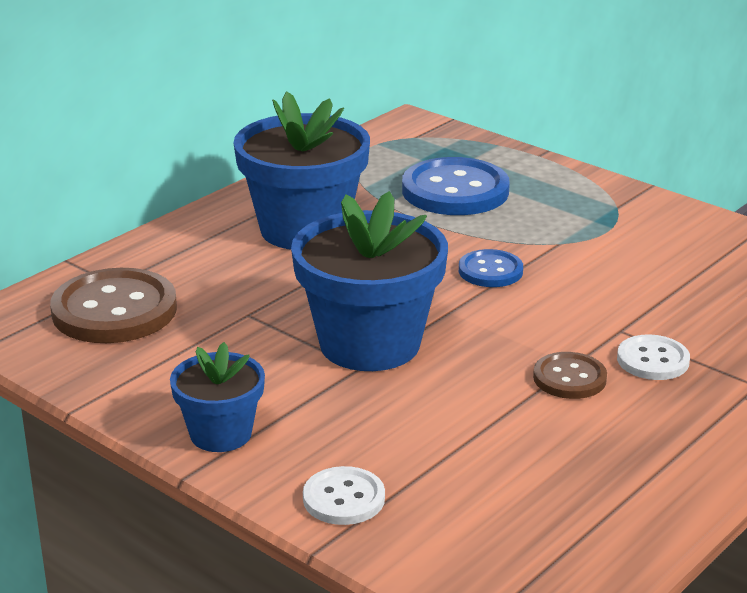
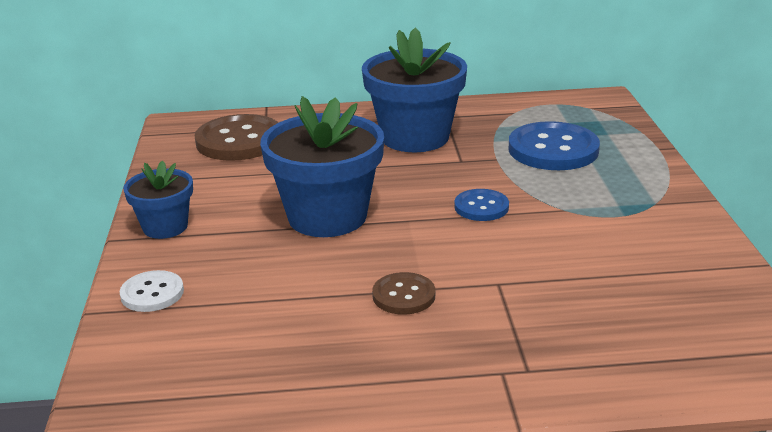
camera: 45 degrees right, 0 degrees up
(652, 360) = (482, 313): white button -> none

